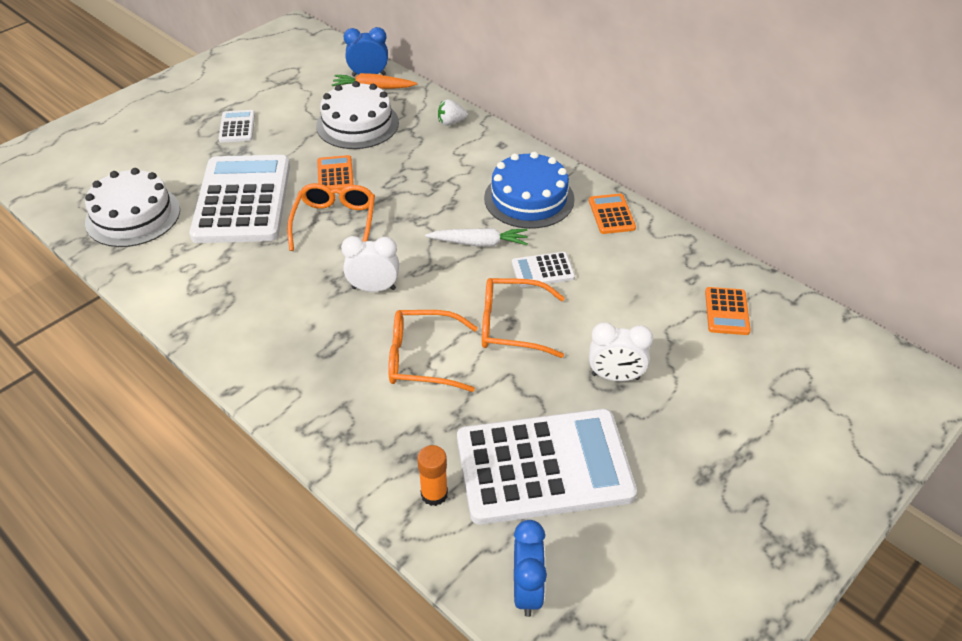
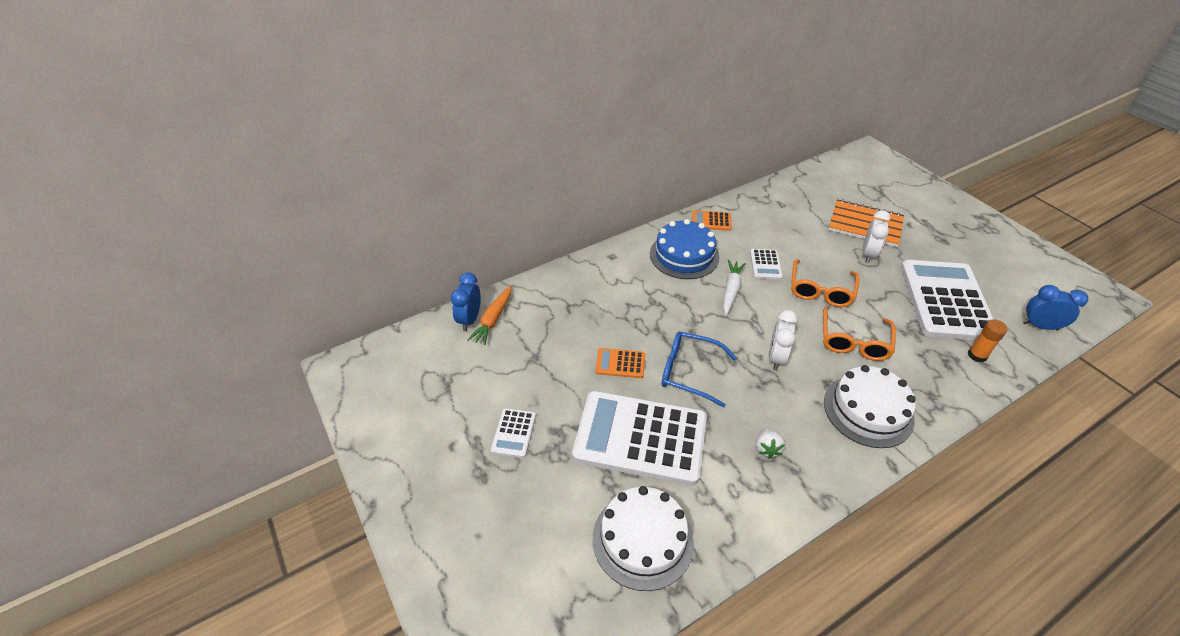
camera: 75 degrees left, 0 degrees up
(237, 127) = (514, 433): white calculator -> white calculator turned 90 degrees counterclockwise
(335, 223) = (690, 372): orange glasses -> blue glasses
(357, 124) = (548, 338): white cake -> white cake (868, 410)
(451, 122) = (570, 278): white strawberry -> white strawberry (767, 448)
(692, 375) = (865, 224): none -> orange notebook
(726, 311) = (811, 198): orange calculator -> none

